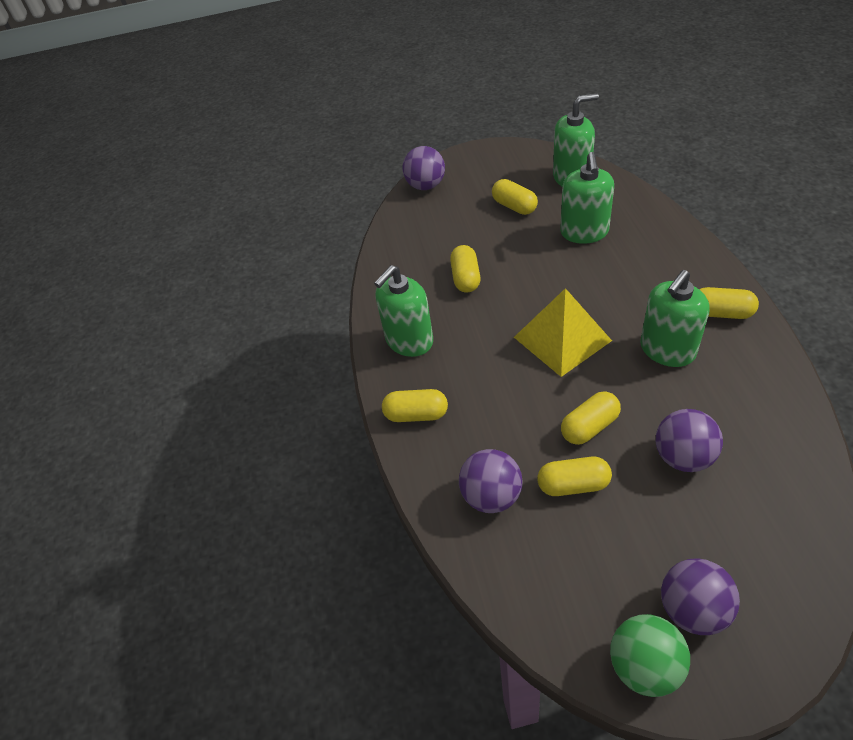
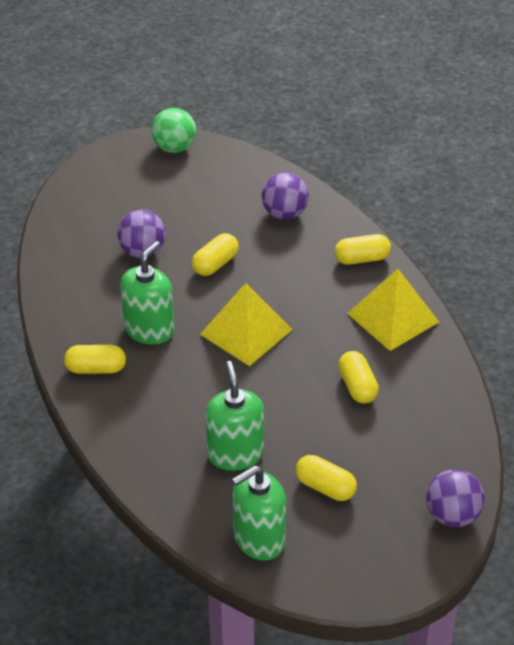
camera: 160 degrees right, 5 degrees down
(409, 341) = (393, 317): green soap dispenser -> yellow pyramid
(573, 484) = (225, 226): yellow capsule -> none
(692, 609) = (144, 173): purple ball -> none

